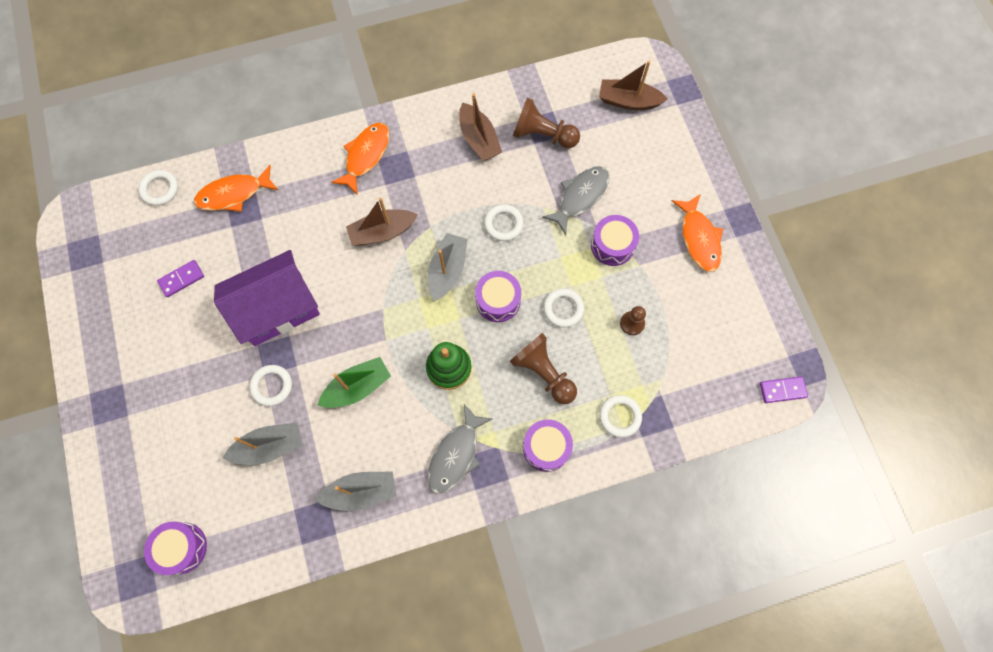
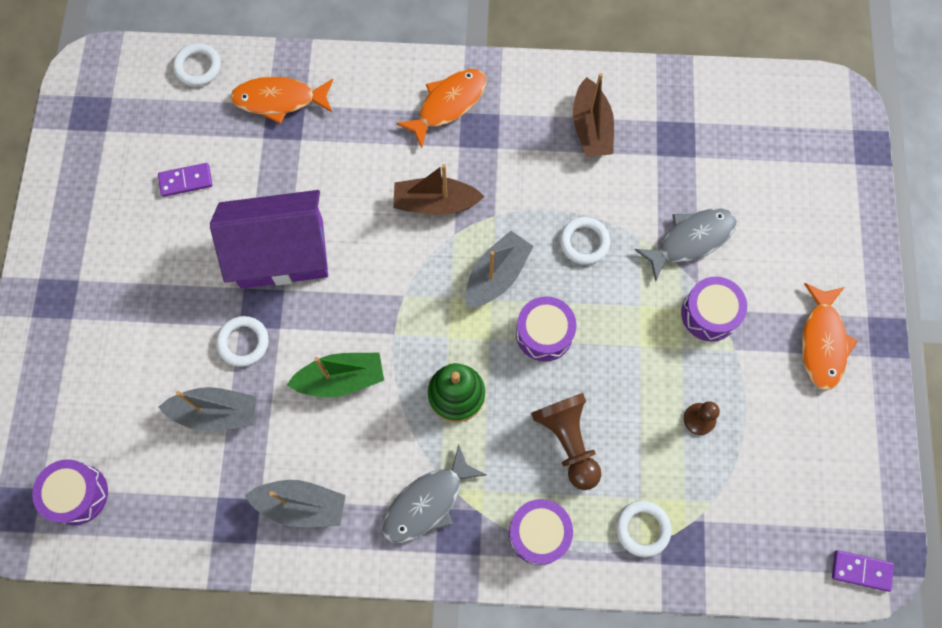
camera: 20 degrees right, 0 degrees up
(542, 135) = (671, 148): brown pawn -> none
(563, 309) = (620, 371): white ring -> none
(628, 101) = (794, 140): brown boat -> none

